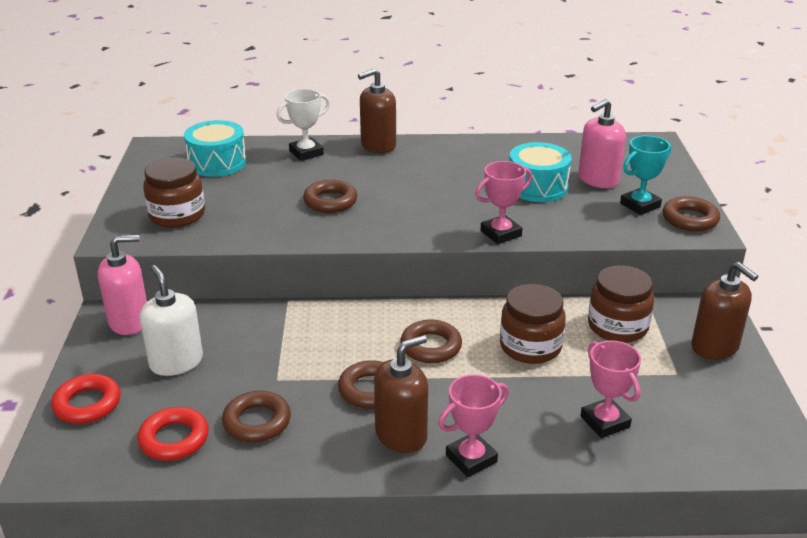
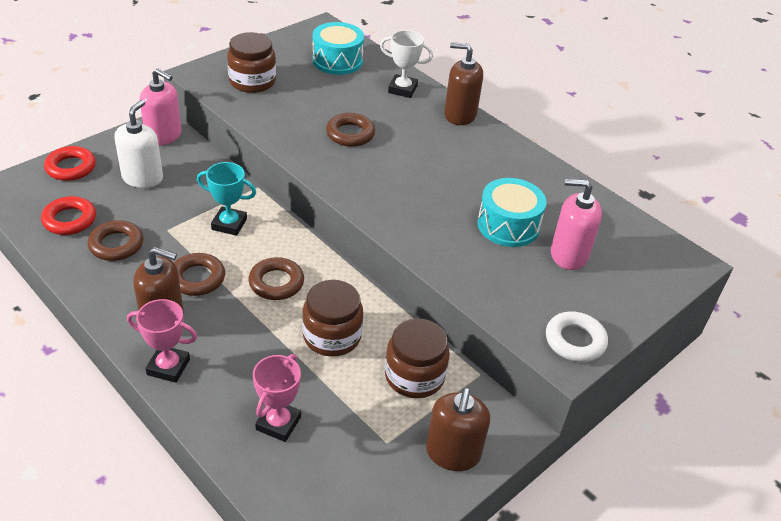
camera: 45 degrees right, 10 degrees up
(500, 233) = (409, 238): pink trophy -> none
(640, 205) = (558, 299): turquoise trophy -> turquoise trophy (229, 224)
(690, 219) = (575, 341): brown ring -> white ring

